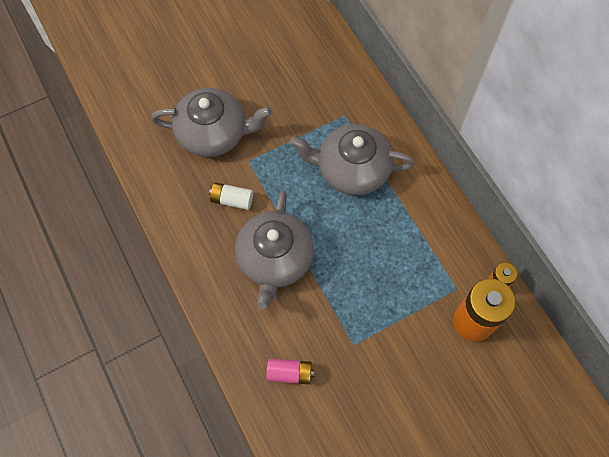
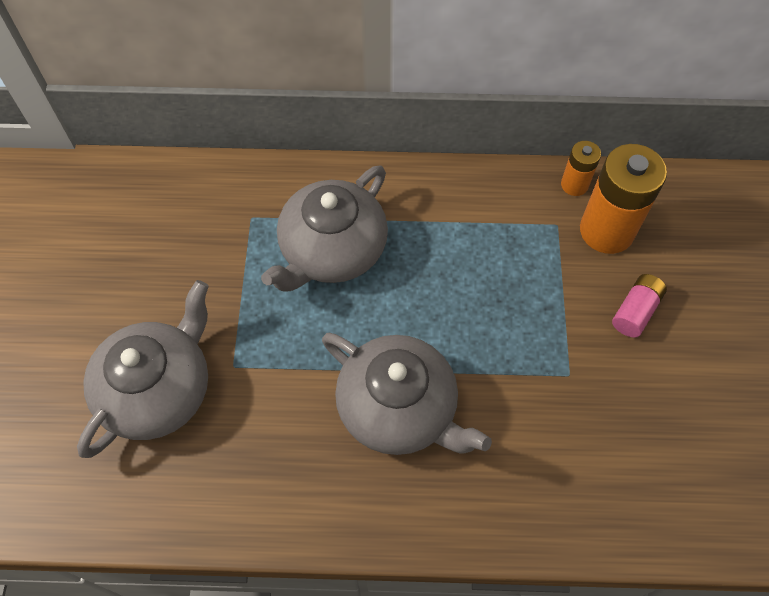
camera: 60 degrees left, 5 degrees down
(232, 200) = (277, 418): white battery -> none
(289, 373) = (569, 474): pink battery -> pink battery (635, 311)

